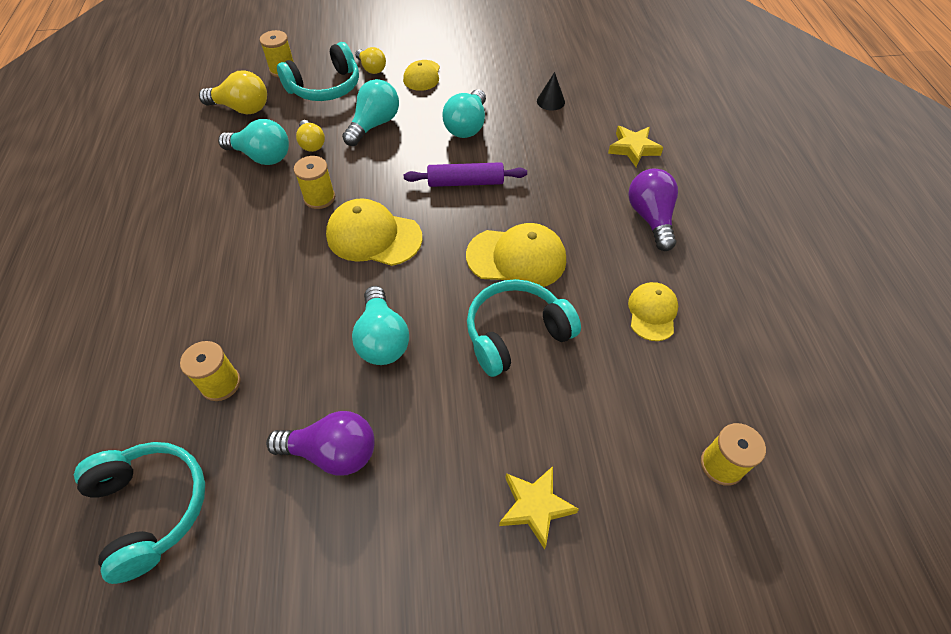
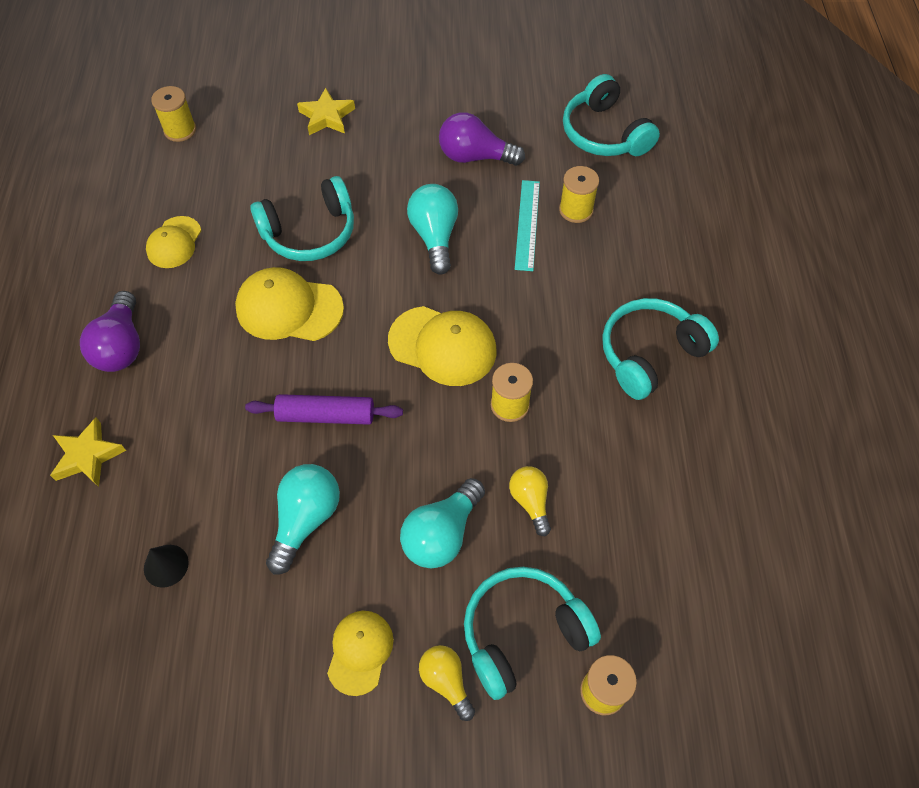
camera: 175 degrees left, 5 degrees up
(190, 242) = (650, 354): none -> turquoise headphones
(242, 108) = (649, 589): yellow light bulb -> none
(262, 156) = (596, 482): turquoise light bulb -> none
(280, 361) = (527, 224): none -> turquoise ruler

